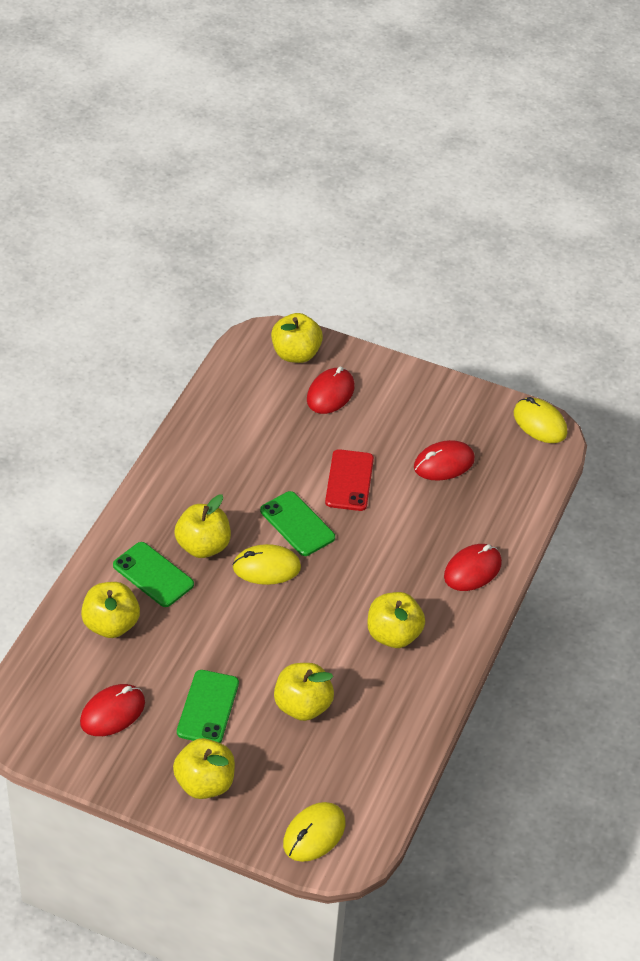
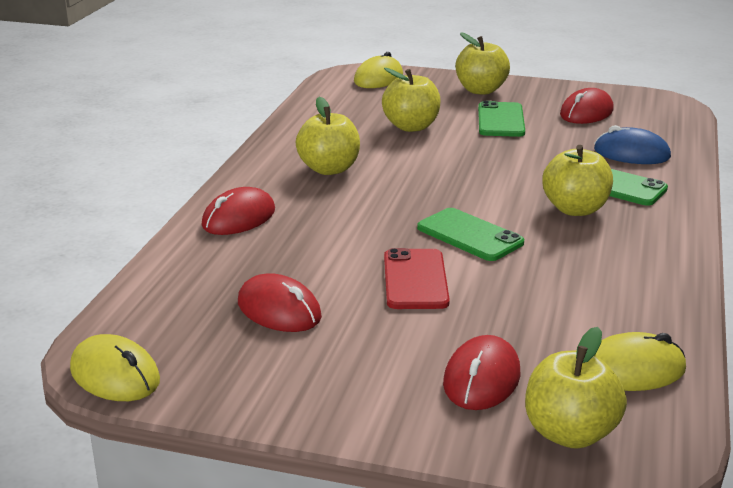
camera: 175 degrees right, 20 degrees down
(111, 625) = (631, 153): yellow apple -> blue mouse
(266, 567) = (490, 200): yellow mouse -> yellow mouse (632, 370)
(444, 463) = (279, 310): red mouse -> red mouse turned 75 degrees clockwise

